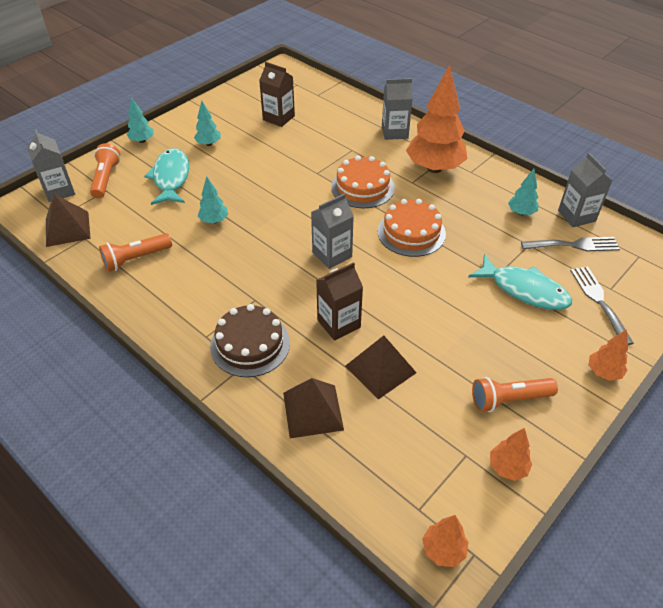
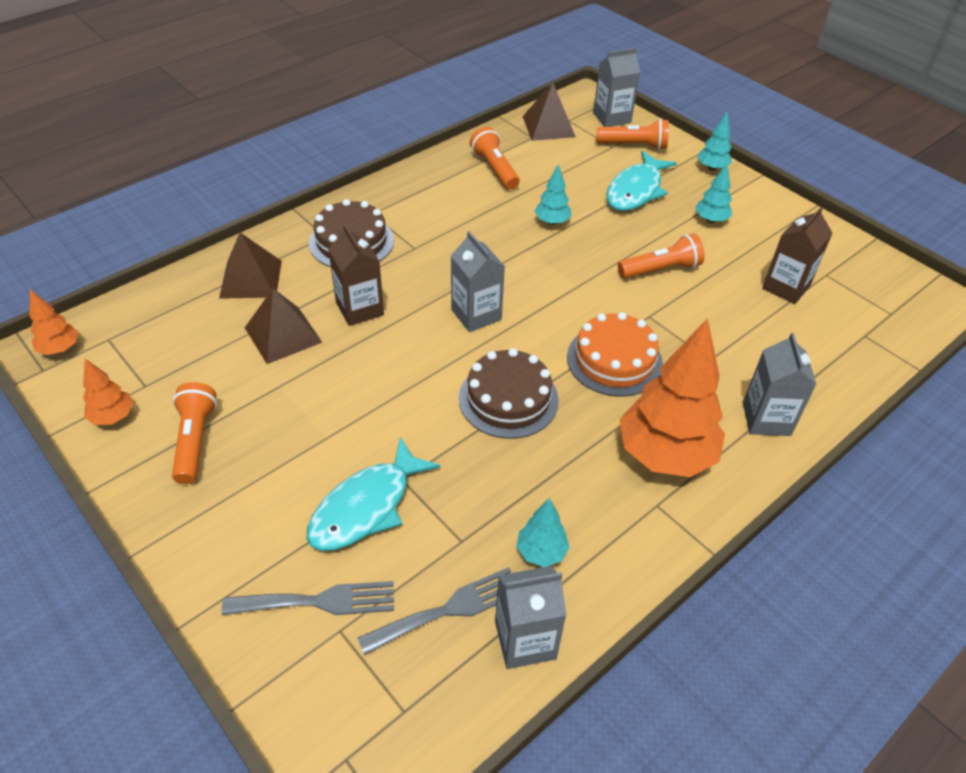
camera: 95 degrees right, 0 degrees up
(171, 178) = (636, 190): turquoise fish -> turquoise fish turned 120 degrees clockwise
(267, 167) = (661, 270): none -> orange flashlight
(411, 232) = (508, 399): orange cake -> brown cake
(574, 245) = (449, 609): grey fork -> grey fork turned 120 degrees counterclockwise
(603, 372) = (191, 558): orange tree -> none

